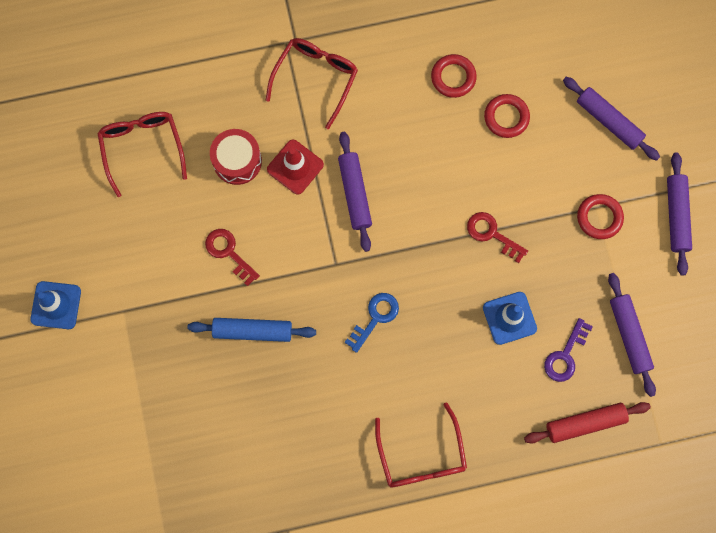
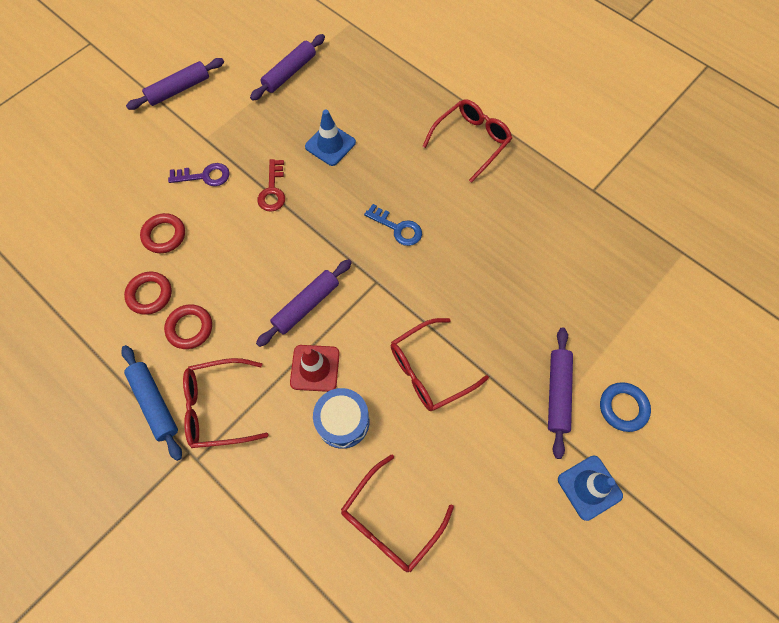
camera: 125 degrees left, 10 degrees down
(88, 381) = (623, 408): none -> blue ring
(229, 253) = (429, 370): red key -> red glasses
(237, 161) = (343, 421): red drum -> blue drum
(252, 331) = (477, 307): blue rolling pin -> blue rolling pin (154, 403)
(375, 318) = (397, 228): blue key -> blue key turned 150 degrees counterclockwise
(565, 355) = (331, 99): purple key -> purple key (204, 176)
(585, 423) = (370, 66): red rolling pin -> none
(599, 217) = (211, 132): red ring -> red ring (190, 328)
(609, 121) = (125, 166): purple rolling pin -> purple rolling pin (557, 393)

